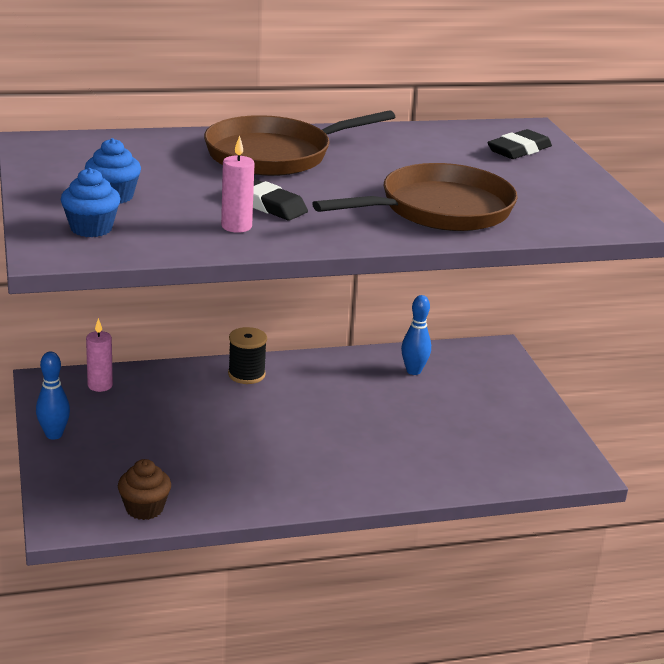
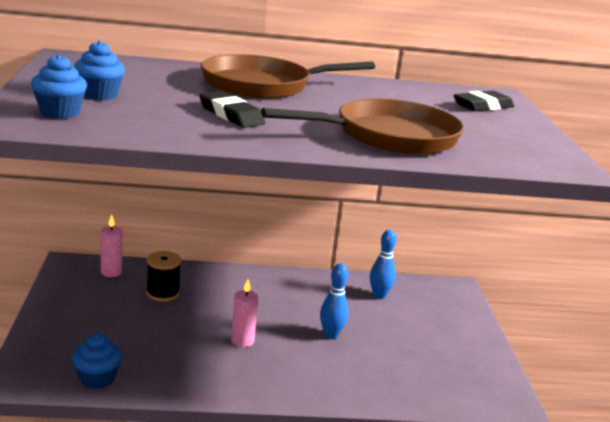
camera: 10 degrees right, 5 degrees down
(54, 435) = (53, 305): blue bowling pin -> blue bowling pin (331, 335)
(144, 508) = (97, 378): brown cupcake -> blue cupcake
(236, 226) = (192, 126): pink candle -> pink candle (242, 341)
(246, 374) = (235, 280): black spool -> black spool (163, 293)

